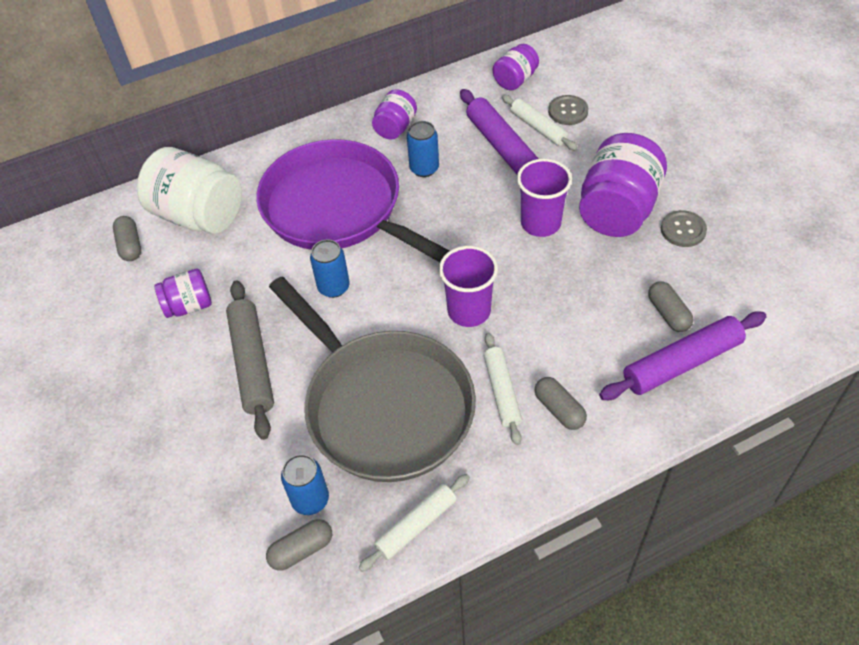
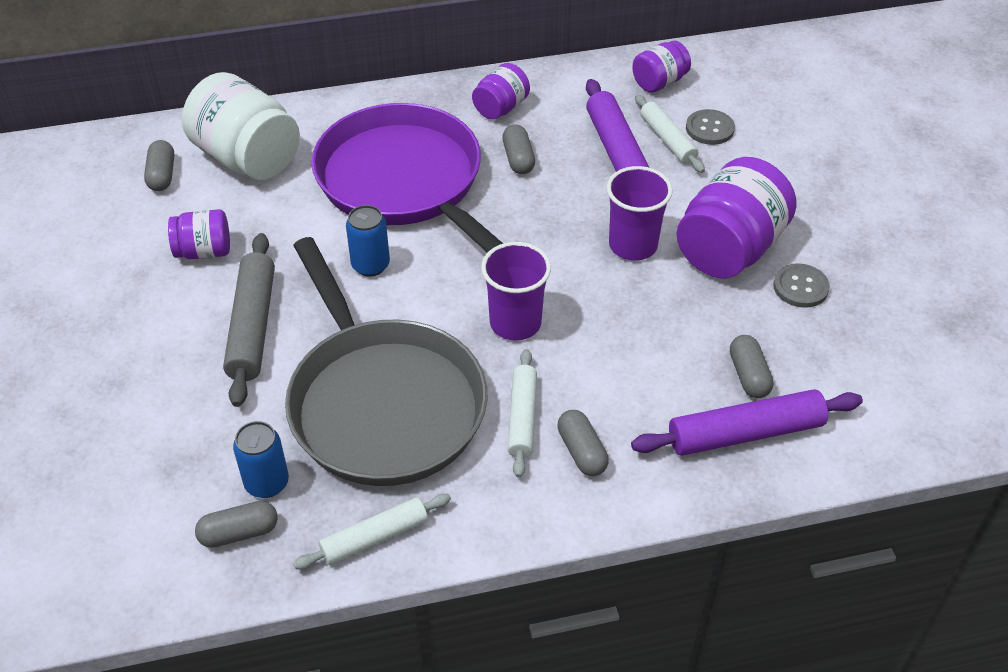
camera: 10 degrees right, 5 degrees down
(424, 168) = (518, 159): blue can -> grey capsule

